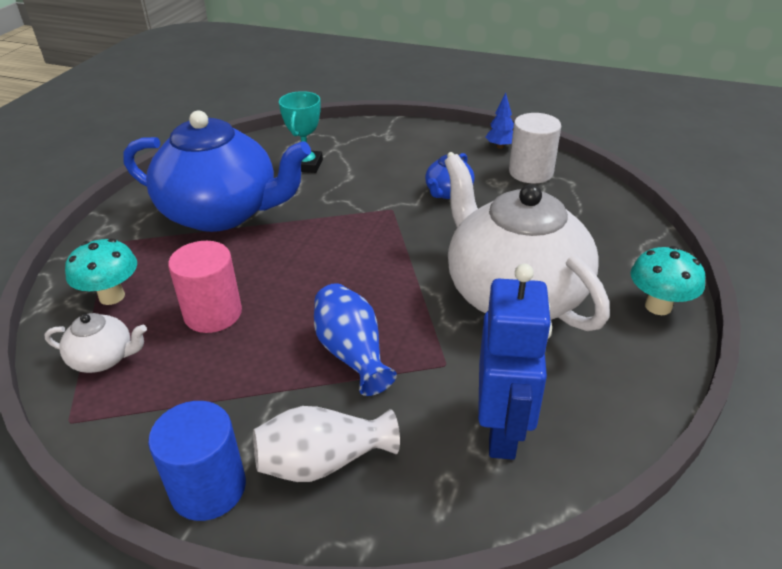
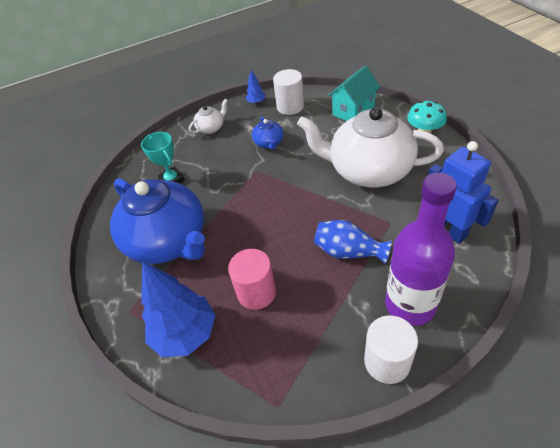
camera: 40 degrees left, 10 degrees up
(104, 358) = (239, 364): white teapot -> white teapot (211, 128)
(112, 296) = (185, 334): turquoise mushroom -> blue tree
(208, 488) = (387, 361): blue cylinder -> white cylinder
(222, 213) = (168, 241): blue teapot -> blue teapot turned 75 degrees clockwise
(323, 462) = (410, 305): white vase -> purple bottle
(602, 222) = (353, 111): none -> turquoise house

